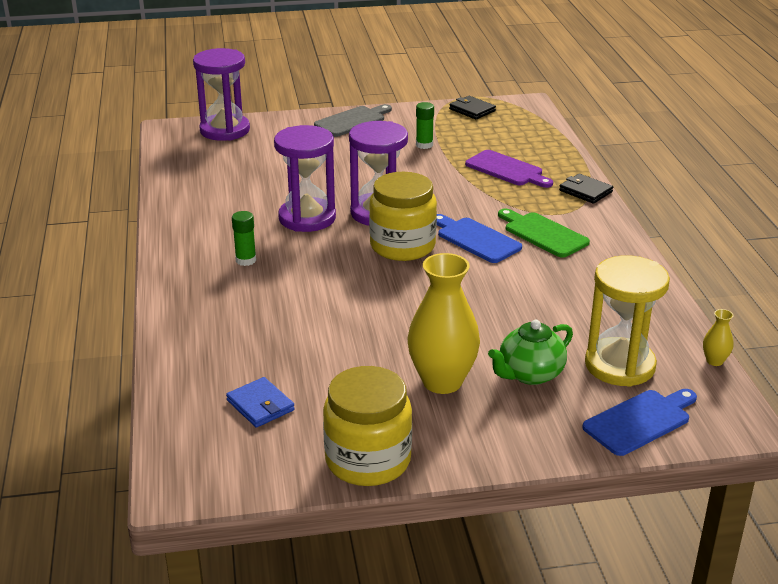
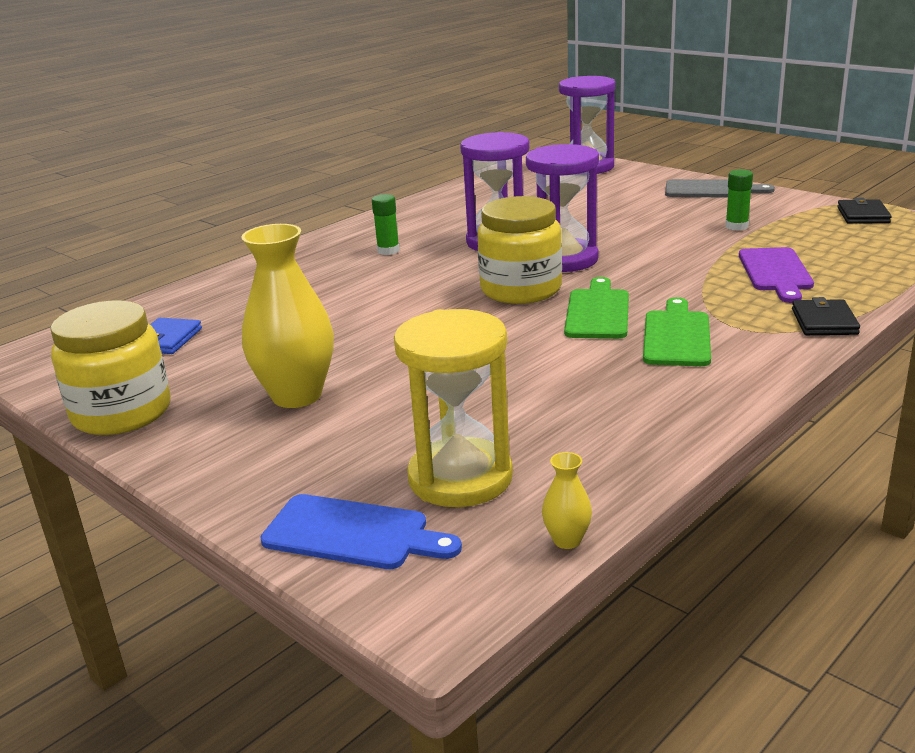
camera: 55 degrees right, 5 degrees down
(475, 239) = (597, 312): blue cutting board -> green cutting board
(529, 374) = (369, 433): green teapot -> none

